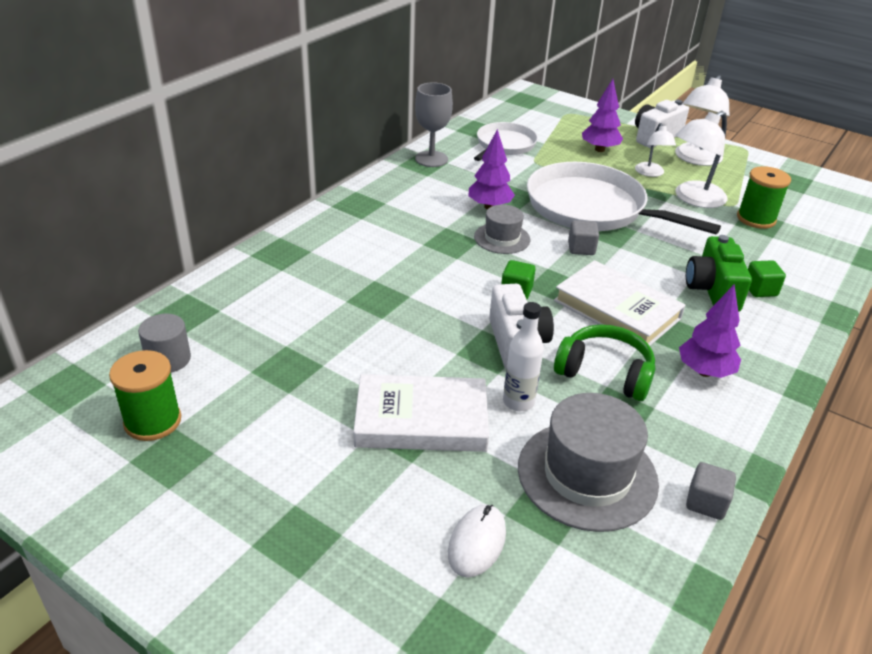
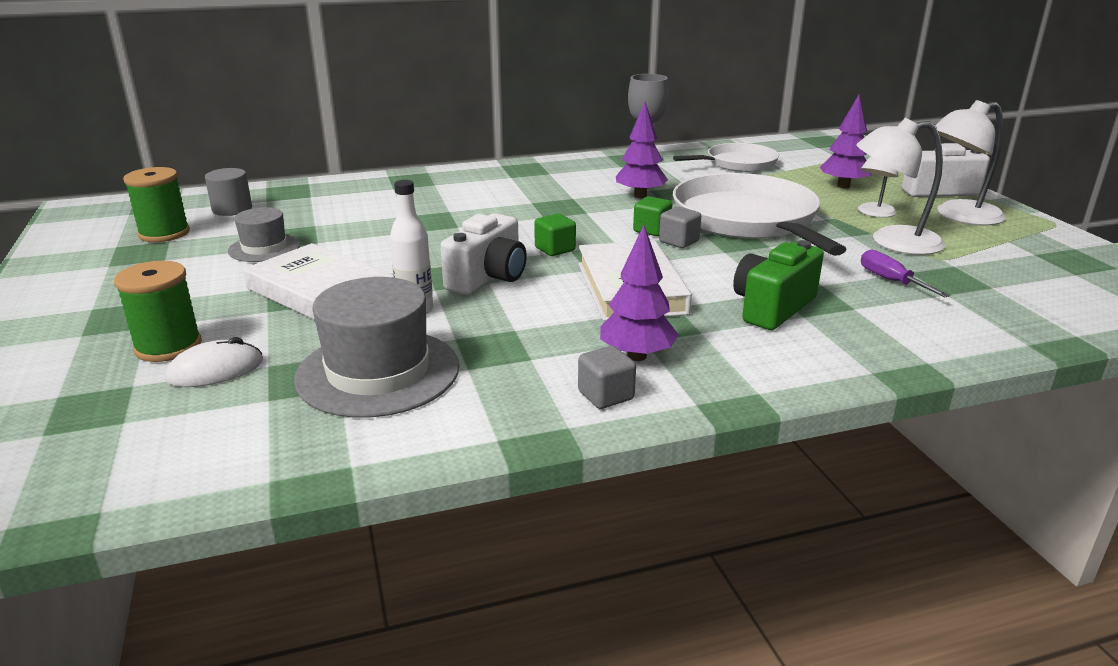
camera: 40 degrees right, 10 degrees down
(502, 238) = (611, 216): grey hat -> grey hat (264, 248)
(605, 373) = (530, 321): green headphones -> none
(706, 503) = (444, 436): grey cube -> grey cube (606, 395)
(736, 237) = (891, 281): none -> purple screwdriver
(756, 219) = (951, 275): green spool -> green spool (168, 346)
(760, 290) = (837, 325): green cube -> green cube (651, 230)

